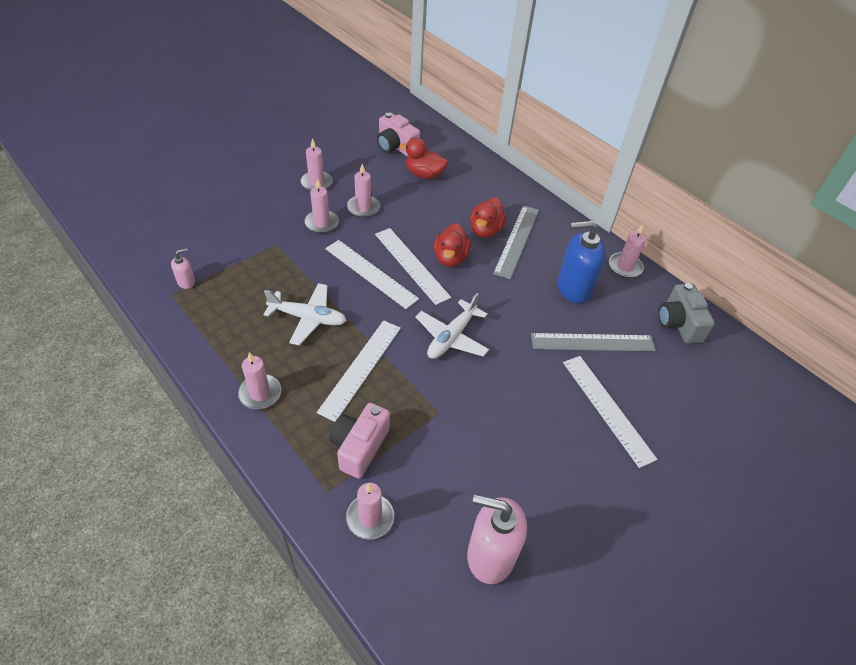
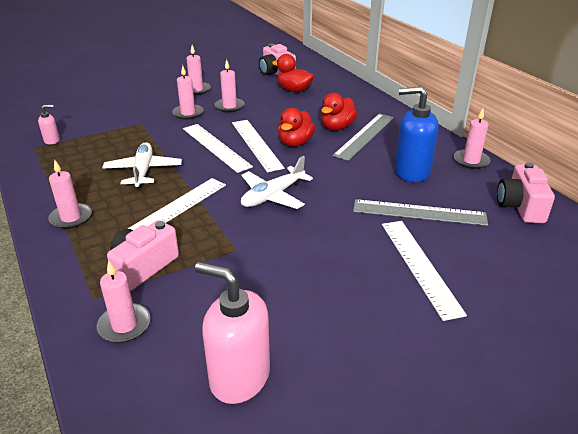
camera: 15 degrees right, 15 degrees down
(308, 318) = (143, 171): white plane -> white plane turned 120 degrees counterclockwise
(679, 323) = (520, 206): grey camera -> pink camera

